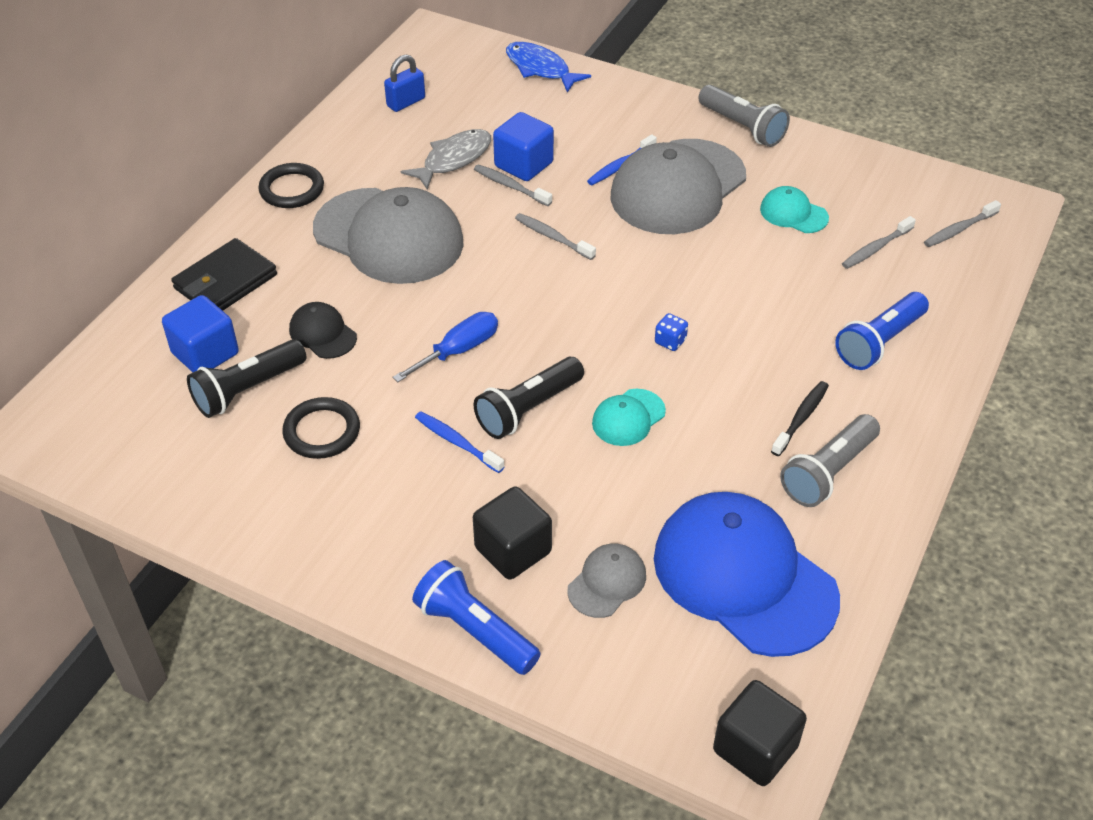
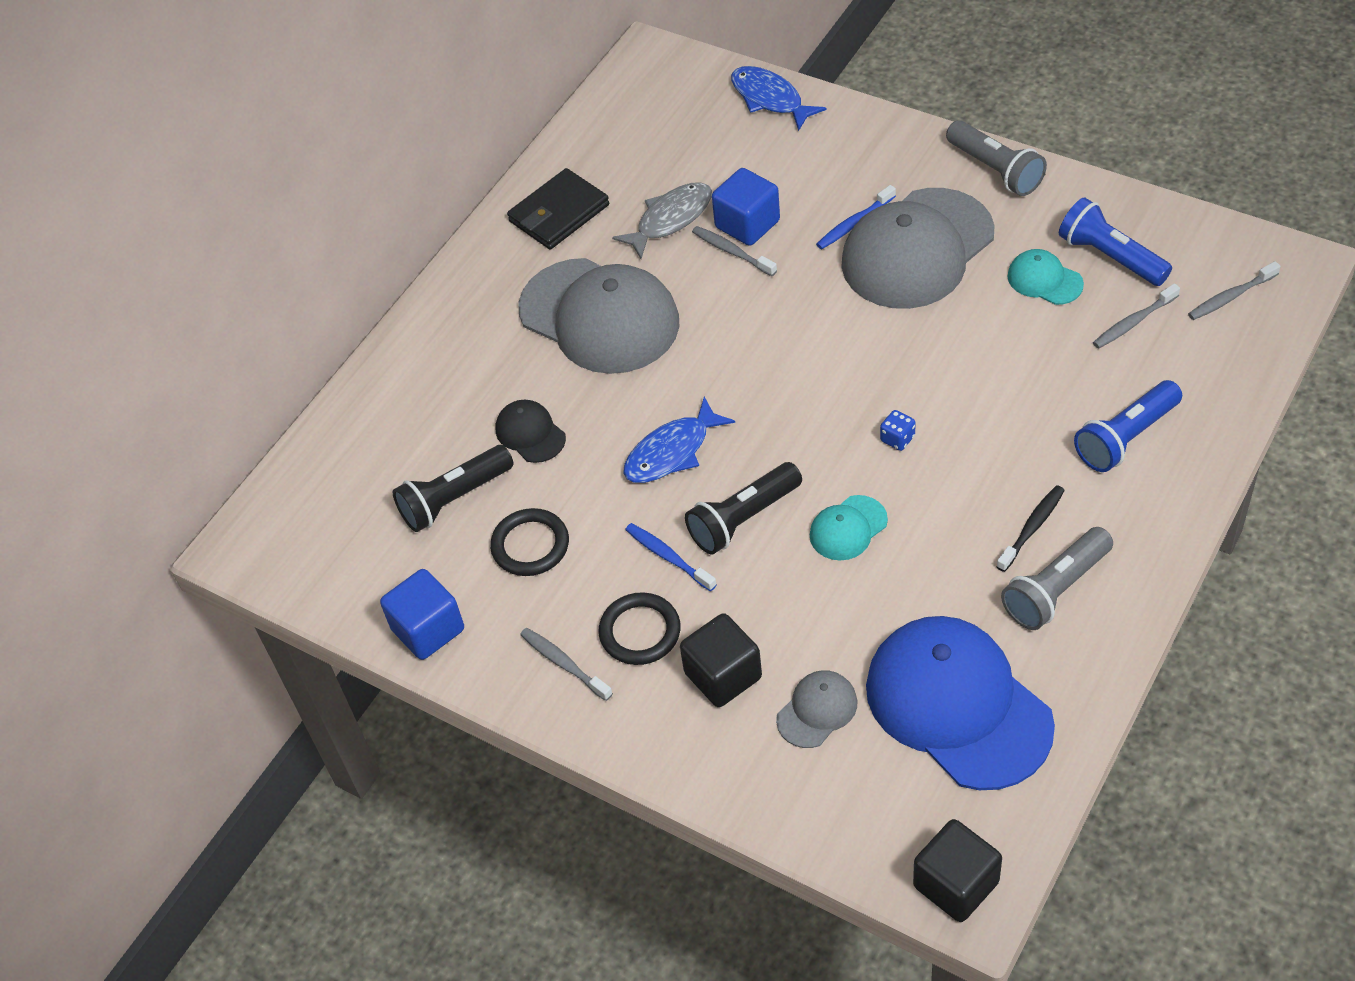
camera: 10 degrees right, 5 degrees up
(205, 353) = (410, 458): blue cube -> blue cube (428, 629)
(225, 281) = (428, 373): black wallet -> black wallet (559, 213)
(292, 189) = (496, 261): black ring -> black ring (640, 632)
(406, 102) = (619, 147): blue padlock -> none
(459, 350) = (672, 452): blue screwdriver -> blue fish
(474, 630) = (682, 760): blue flashlight -> blue flashlight (1110, 257)
(553, 237) = (776, 314): grey toothbrush -> grey toothbrush (564, 664)

